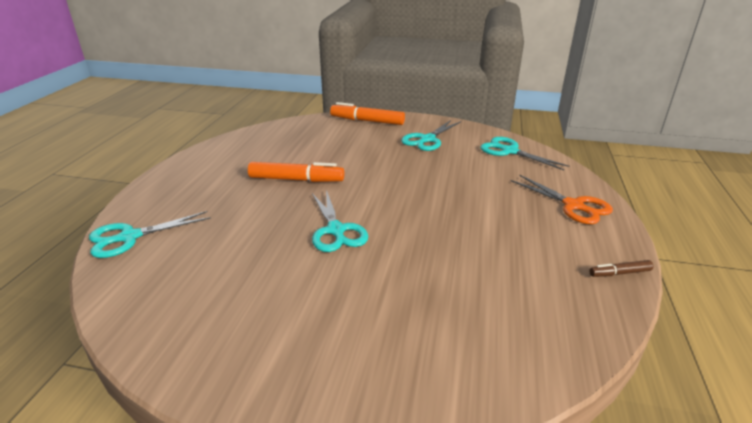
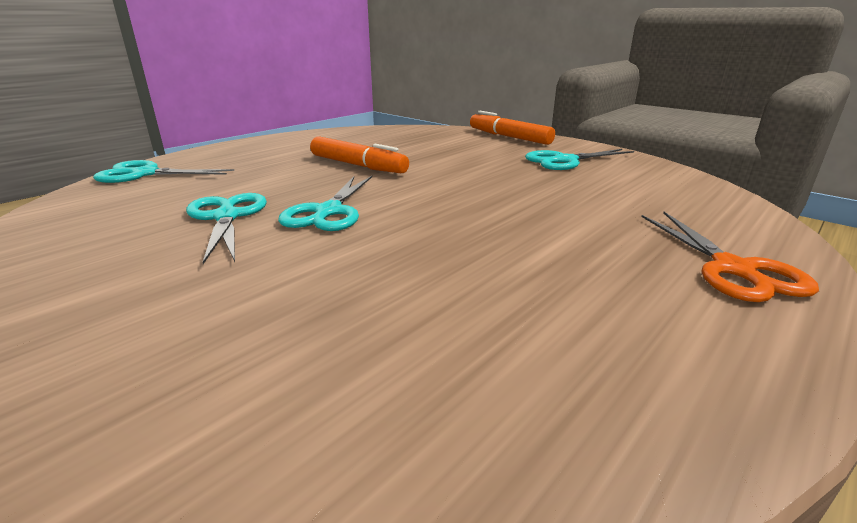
camera: 30 degrees right, 5 degrees down
(509, 151) = (679, 189): turquoise scissors -> turquoise scissors (226, 217)
(619, 273) = (741, 396): brown marker -> none

